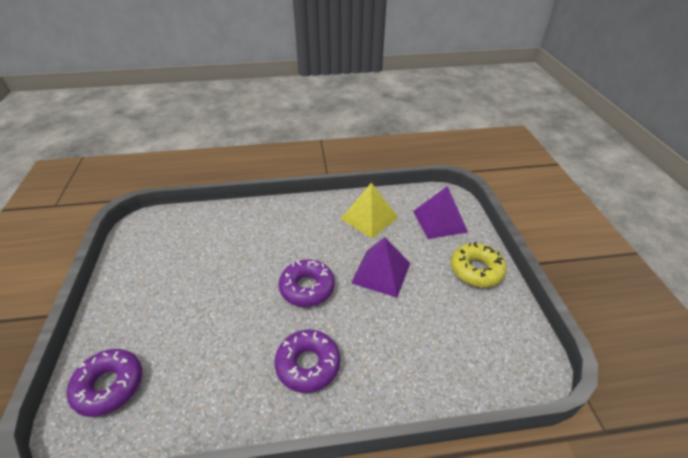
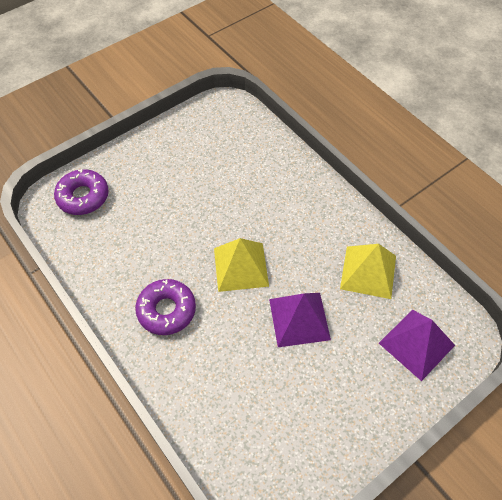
camera: 60 degrees right, 15 degrees up
(307, 288) = (240, 267): purple donut -> yellow pyramid
(476, 270) = (366, 410): yellow donut -> none

